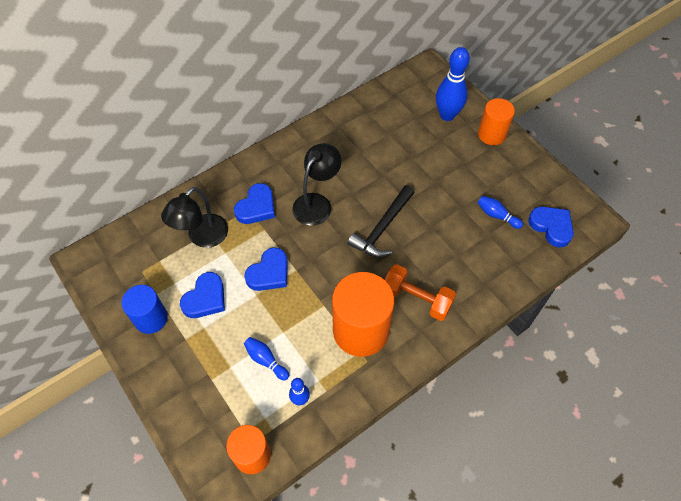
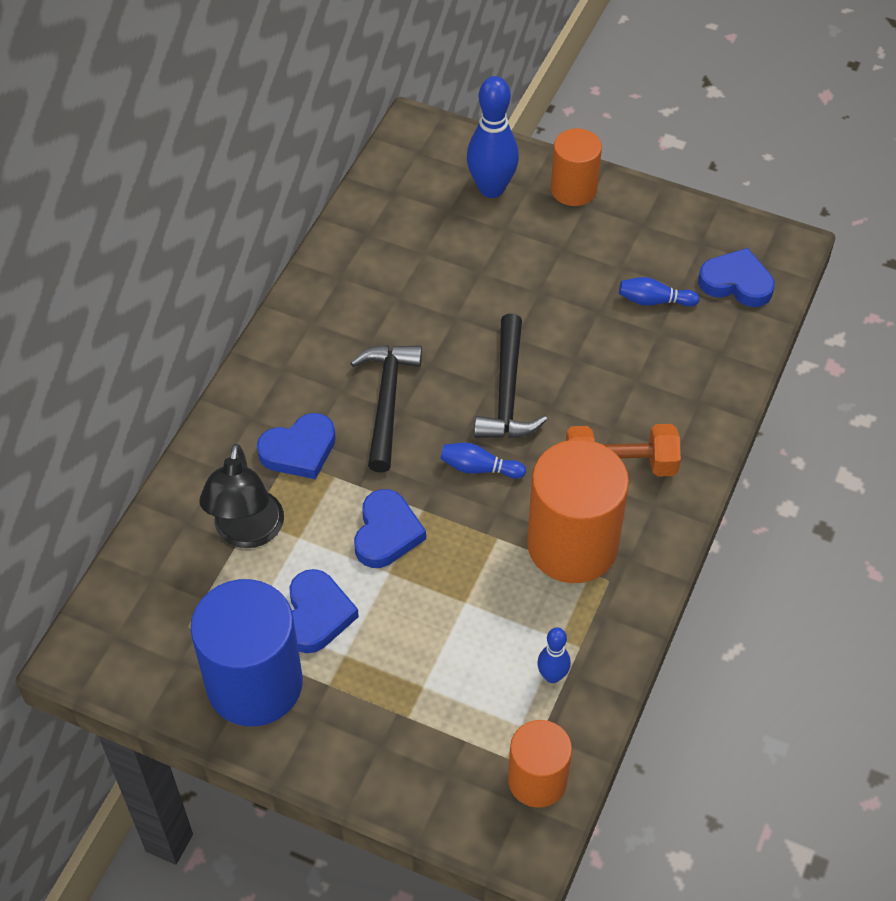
camera: 30 degrees left, 5 degrees down
(151, 318) = (254, 683): blue cylinder -> blue cylinder, size x1.68
(256, 207) = (299, 450): blue heart -> blue heart turned 60 degrees clockwise
(266, 360) = (467, 651): blue bowling pin -> blue bowling pin (479, 468)
(317, 203) = (386, 402): black lamp -> black hammer

